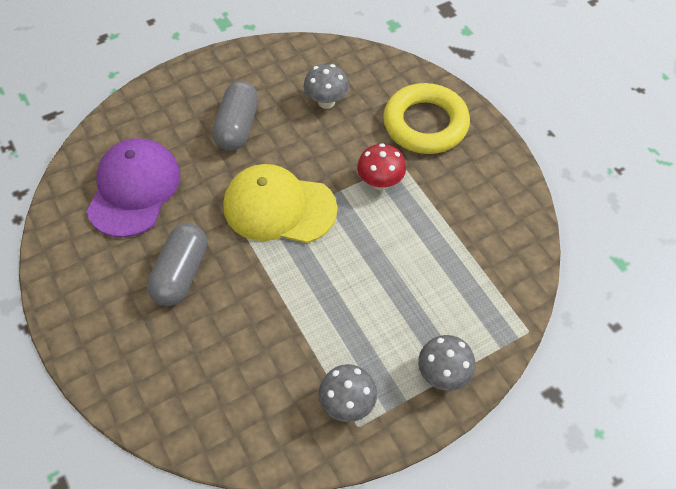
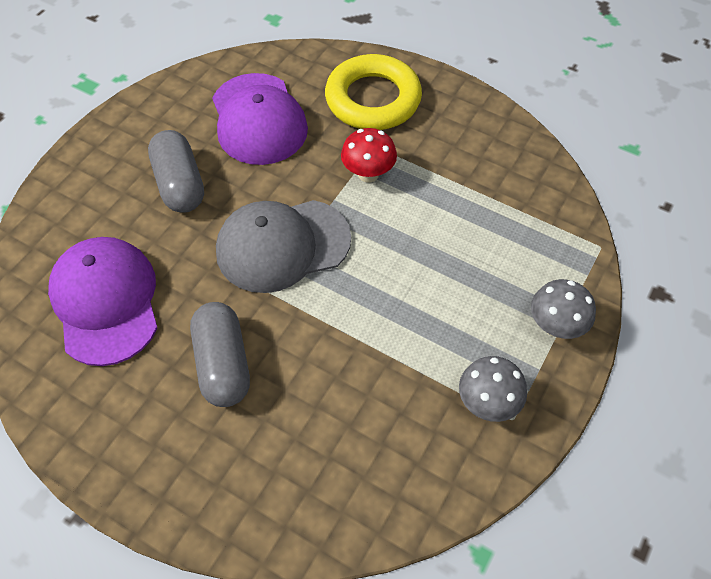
camera: 30 degrees left, 0 degrees up
(279, 207) = (282, 245): yellow cap -> grey cap
(326, 102) = (258, 119): grey mushroom -> purple cap

